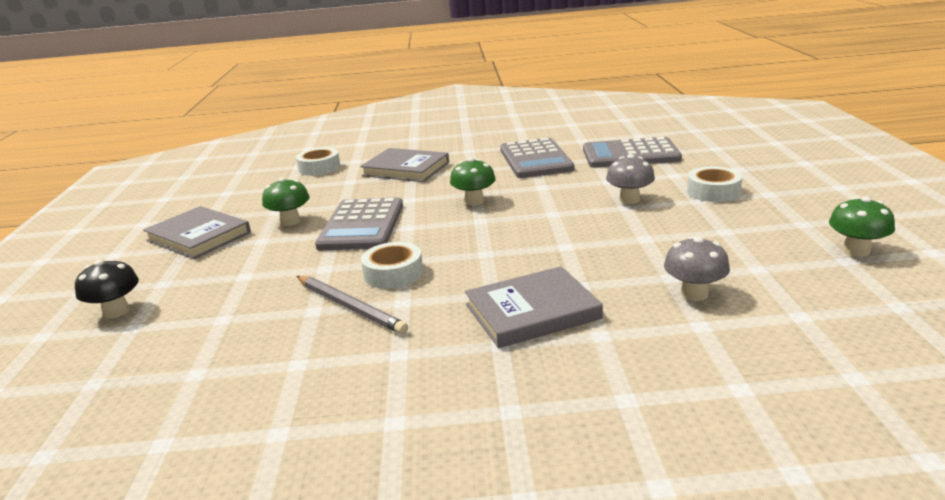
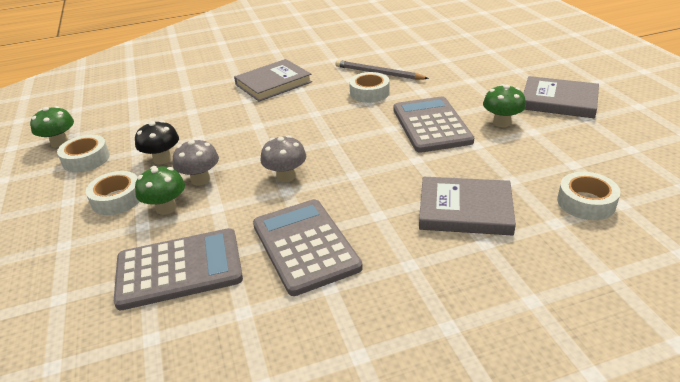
camera: 165 degrees right, 10 degrees up
(116, 311) = (515, 55): black mushroom -> black mushroom (162, 159)
(474, 201) = (348, 163): green mushroom -> green mushroom (166, 208)
(694, 294) = (181, 102): grey mushroom -> grey mushroom (286, 176)
(788, 228) = (86, 159): none -> white tape

